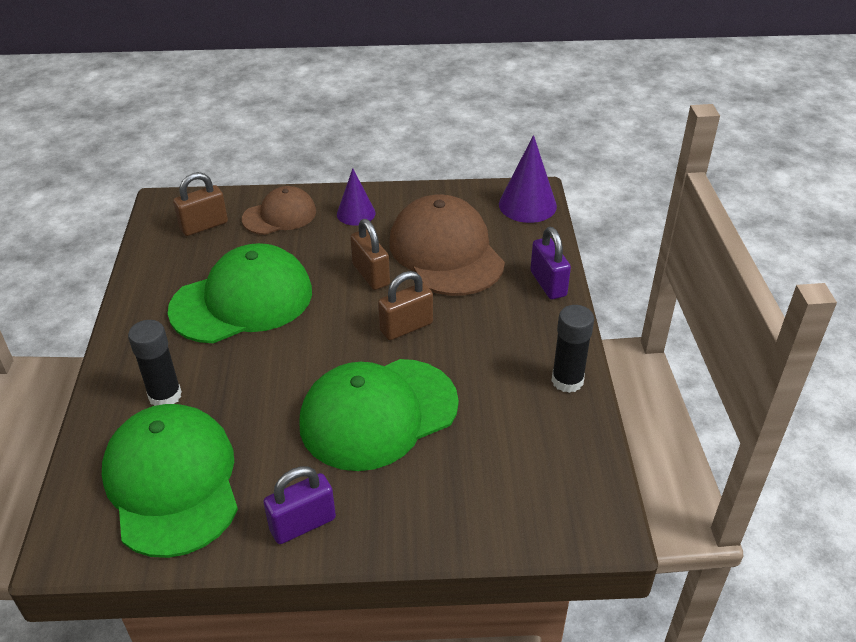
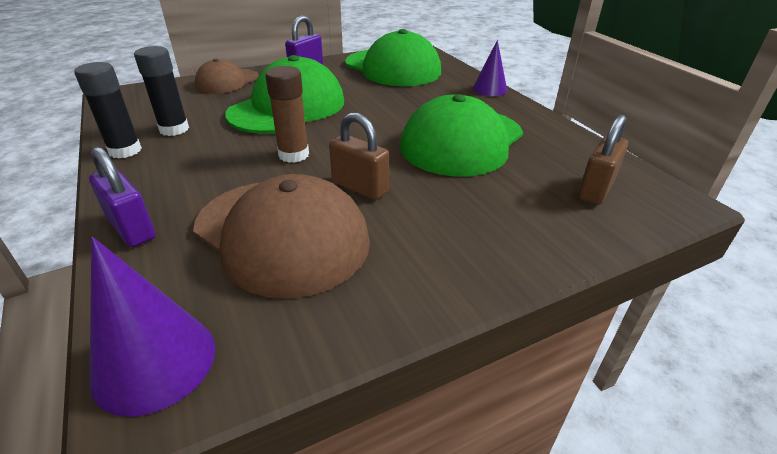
camera: 155 degrees right, 5 degrees down
(165, 396) = (443, 89): black glue stick -> black glue stick (174, 129)
(279, 215) = (534, 224): brown cap -> brown cap (227, 81)
(356, 213) = (441, 255): purple cone -> purple cone (489, 89)
(406, 327) = (293, 155): brown padlock -> brown glue stick

